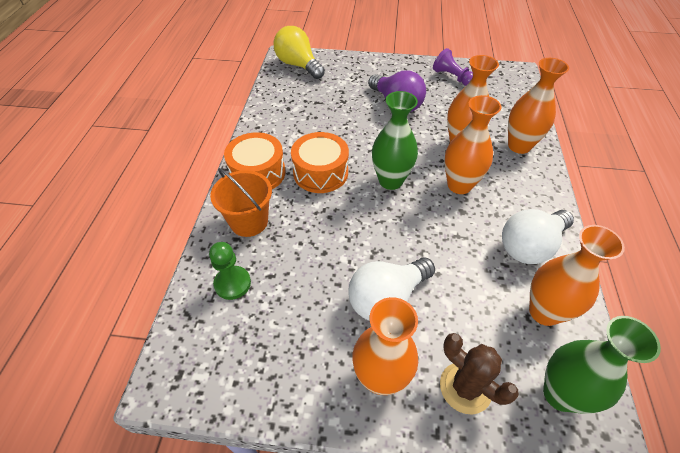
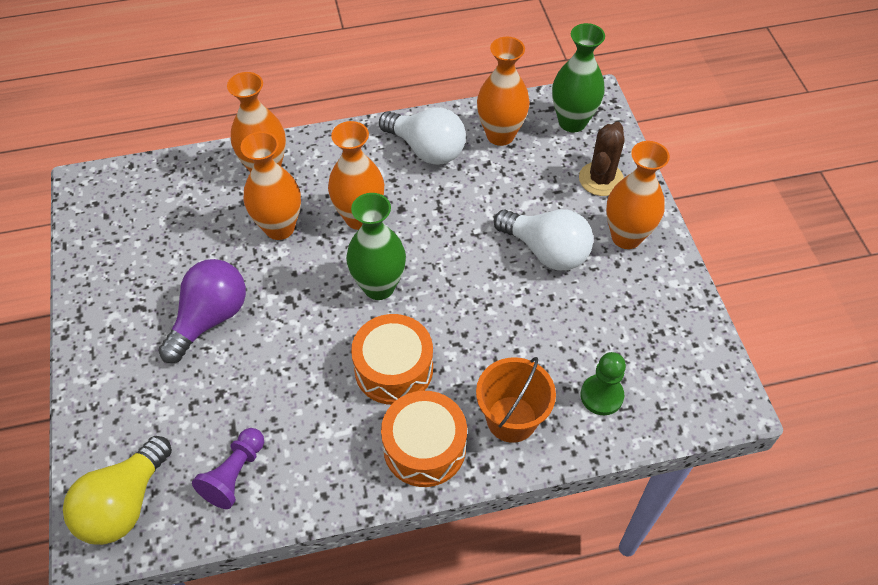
camera: 110 degrees left, 5 degrees up
(452, 77) = (118, 261): purple pawn -> purple pawn (234, 474)

